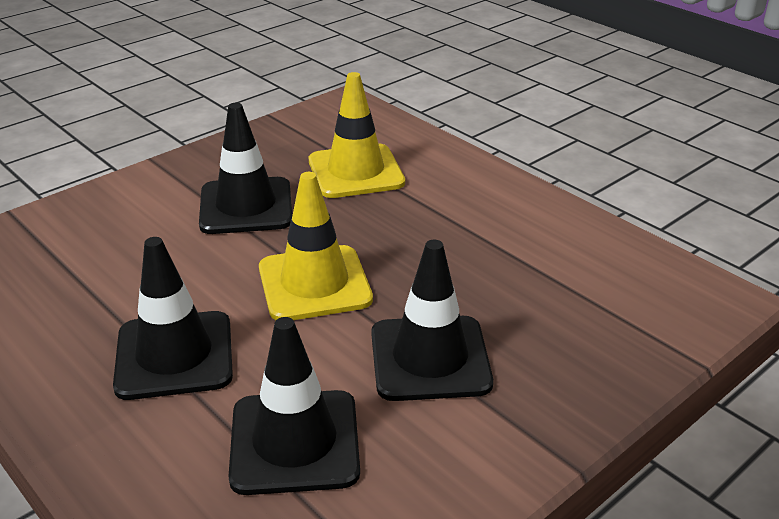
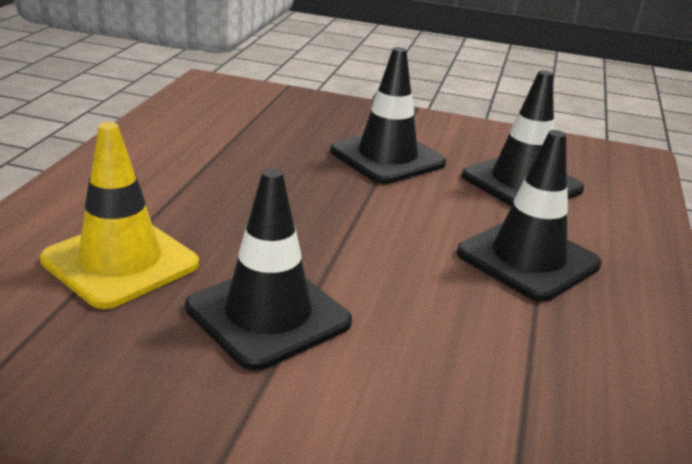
camera: 125 degrees left, 5 degrees down
(314, 284) = (359, 224): yellow traffic cone -> none

